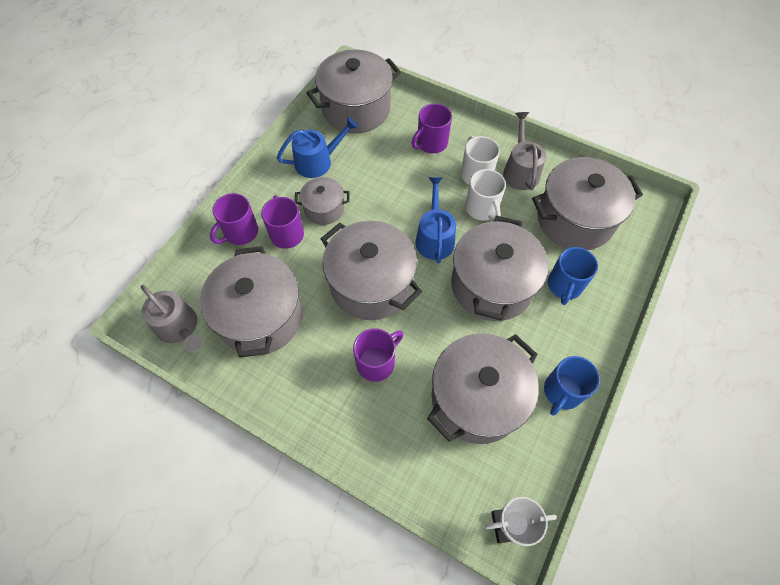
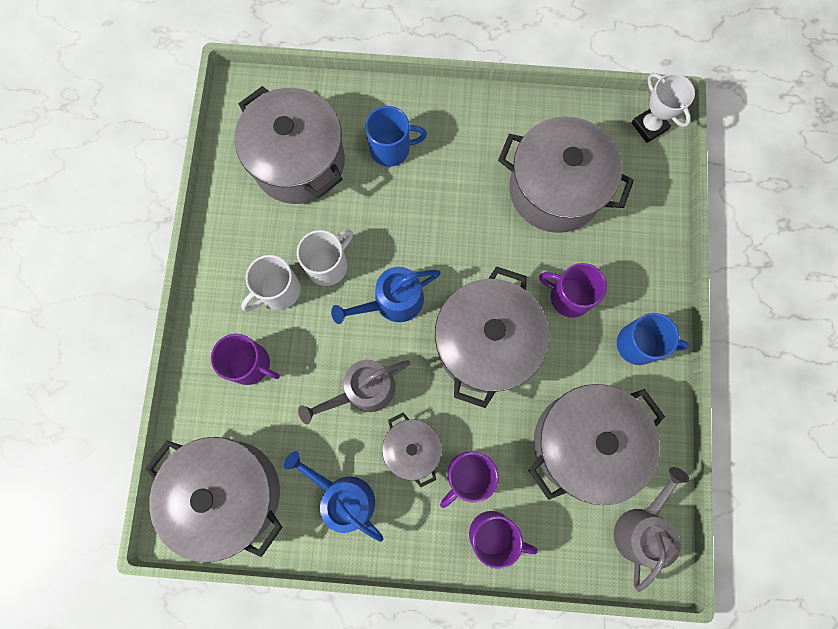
camera: 115 degrees left, 15 degrees up
(491, 285) = (425, 219): grey pot -> none
(520, 171) = (251, 241): grey watering can -> grey watering can (363, 390)
(562, 392) = (509, 119): blue mug -> blue mug (639, 344)

